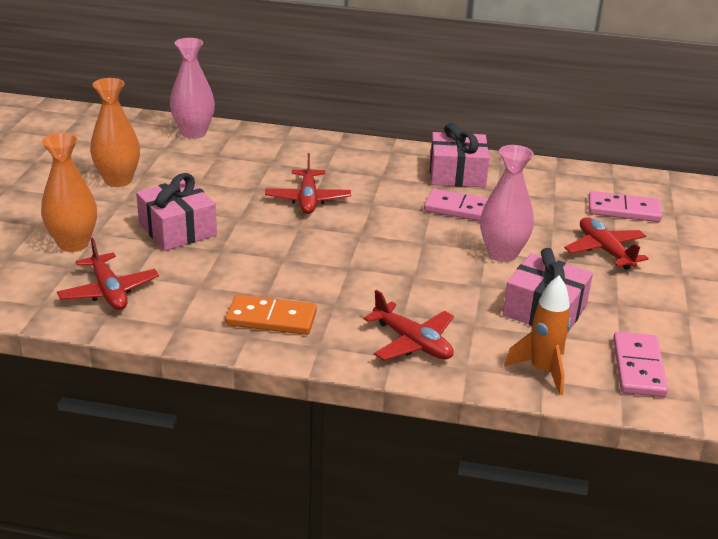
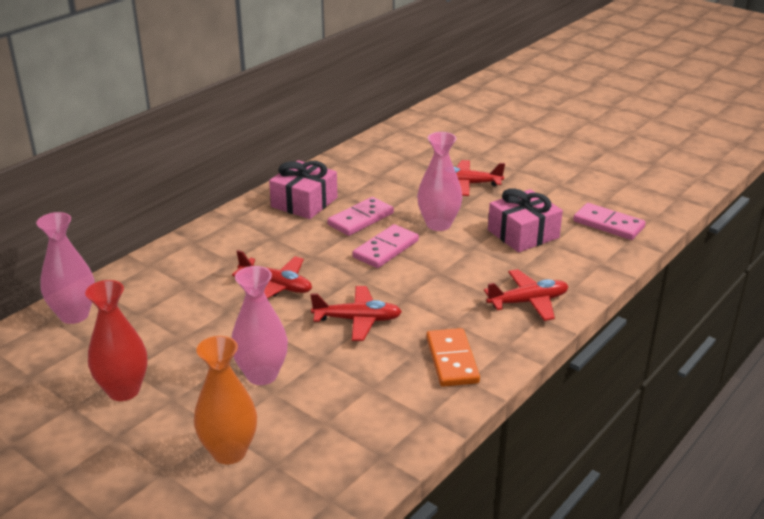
camera: 60 degrees left, 0 degrees up
(108, 291) = (340, 447): red plane -> red plane (357, 320)
(118, 180) = (123, 390): orange vase -> red vase
(177, 229) = (262, 375): pink gift -> pink vase
(271, 318) = (452, 360): orange domino -> orange domino turned 45 degrees counterclockwise
(542, 370) = (592, 260): orange rocket -> none
(623, 210) = (420, 157): pink domino -> pink domino (385, 249)

